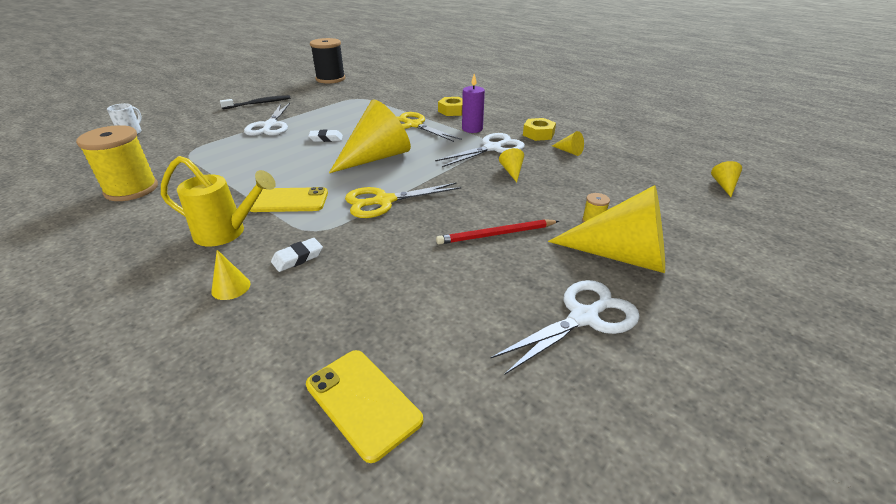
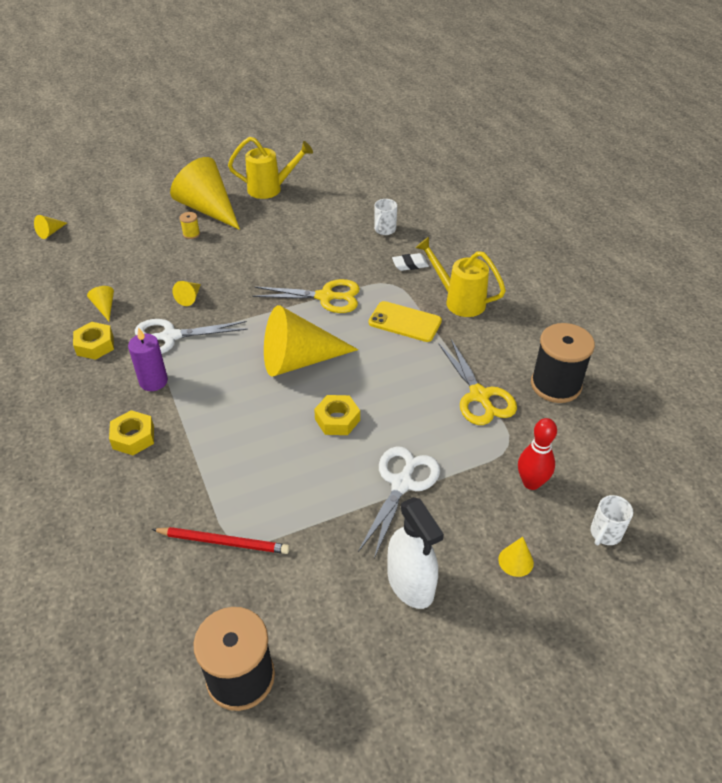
camera: 155 degrees left, 10 degrees up
(131, 189) = (555, 385): yellow spool -> black spool
(176, 140) = (531, 482): none -> red bowling pin
(231, 287) = (455, 256): yellow cone -> yellow cone (516, 561)
(258, 103) = (410, 584): black toothbrush -> white spray bottle
(326, 138) = (337, 420): white eraser -> yellow nut
(352, 298) = (384, 230): none -> white mug
(362, 402) = (398, 188): yellow phone -> none
(414, 125) = (213, 415): yellow scissors -> yellow scissors (479, 396)
(497, 234) = (266, 243): red pencil -> red pencil (223, 542)
(583, 317) = (271, 189): white scissors -> yellow watering can

